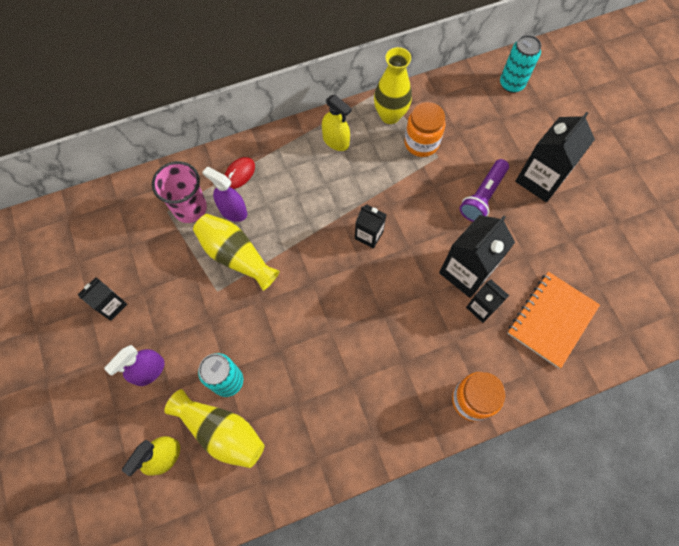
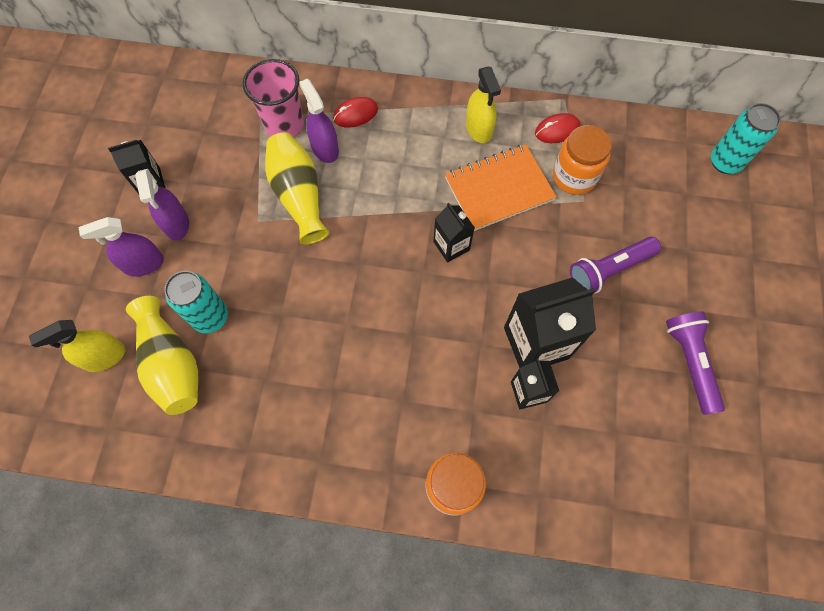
camera: 30 degrees right, 0 degrees up
(155, 326) = (176, 223): none -> purple spray bottle
(390, 115) = (557, 130): yellow vase -> red mouse
(540, 179) = (692, 286): black carton -> none
(551, 320) = (604, 451): orange notebook -> orange notebook (499, 189)
(568, 231) = (690, 362): none -> purple flashlight

